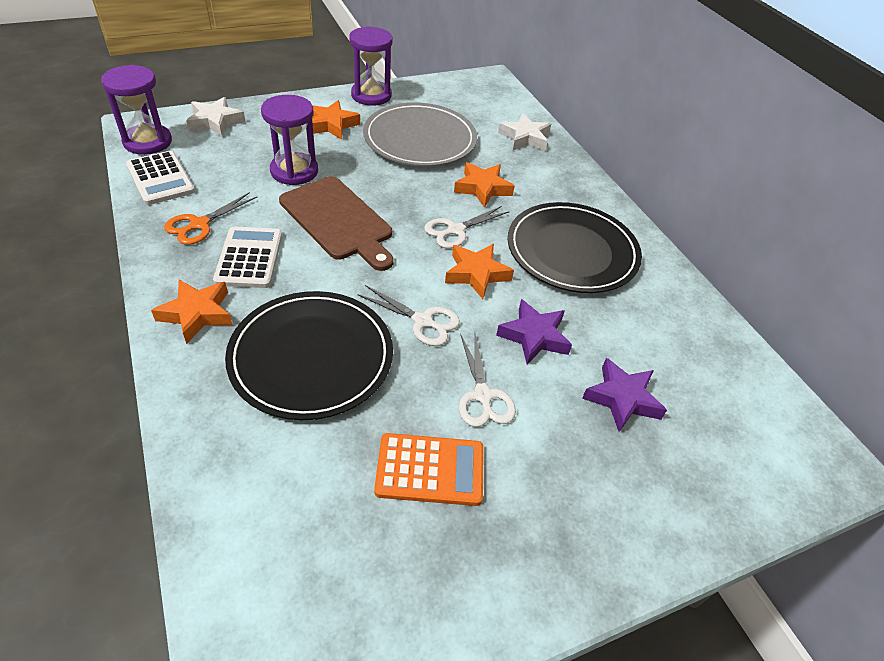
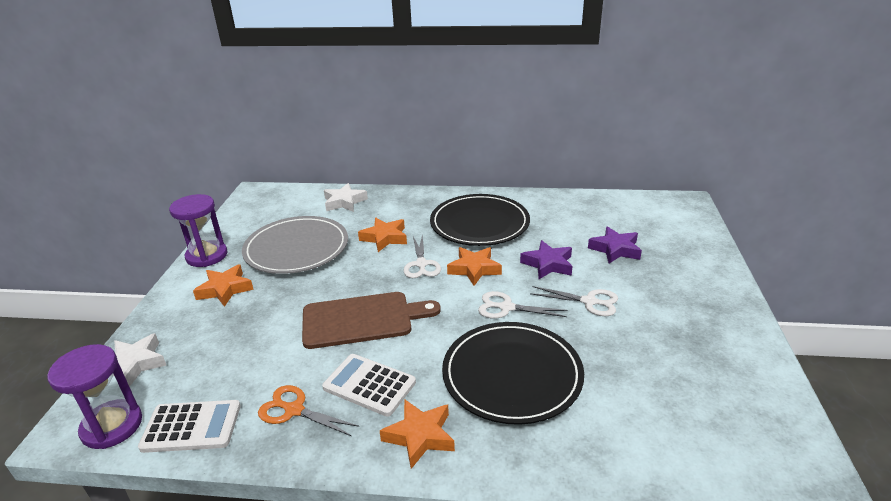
camera: 55 degrees left, 15 degrees down
(199, 224) = (294, 410): orange scissors -> orange scissors turned 135 degrees clockwise
(294, 171) = (271, 328): purple hourglass -> none
(423, 321) = (506, 307): white scissors -> white scissors turned 135 degrees counterclockwise
(430, 470) = (642, 343): orange calculator -> none

